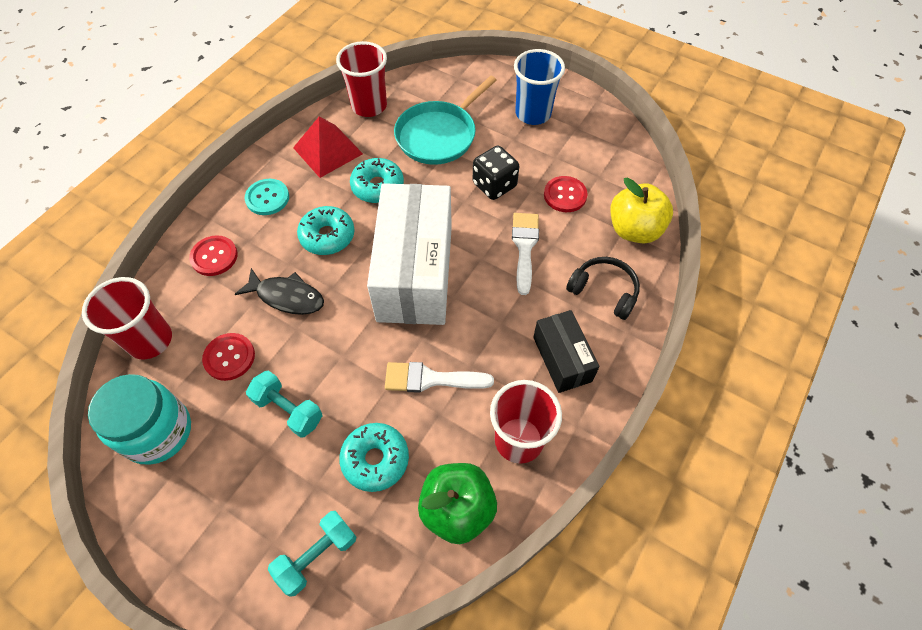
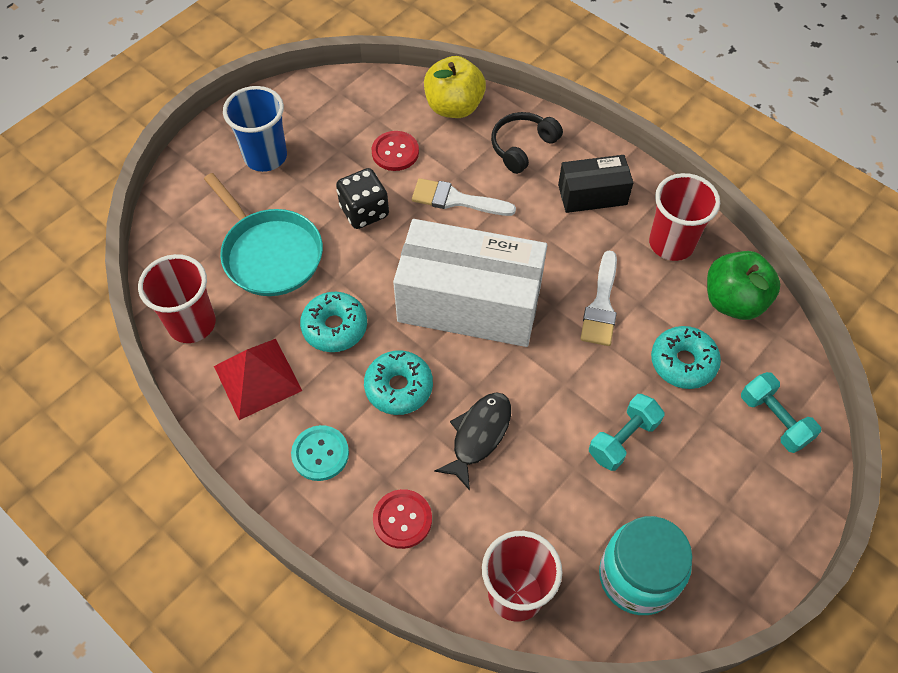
camera: 80 degrees left, 0 degrees up
(229, 357) = (551, 500): red button -> none

